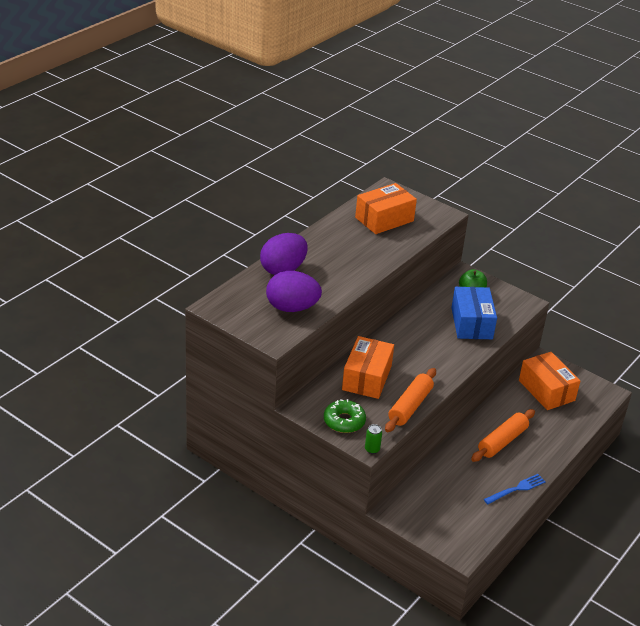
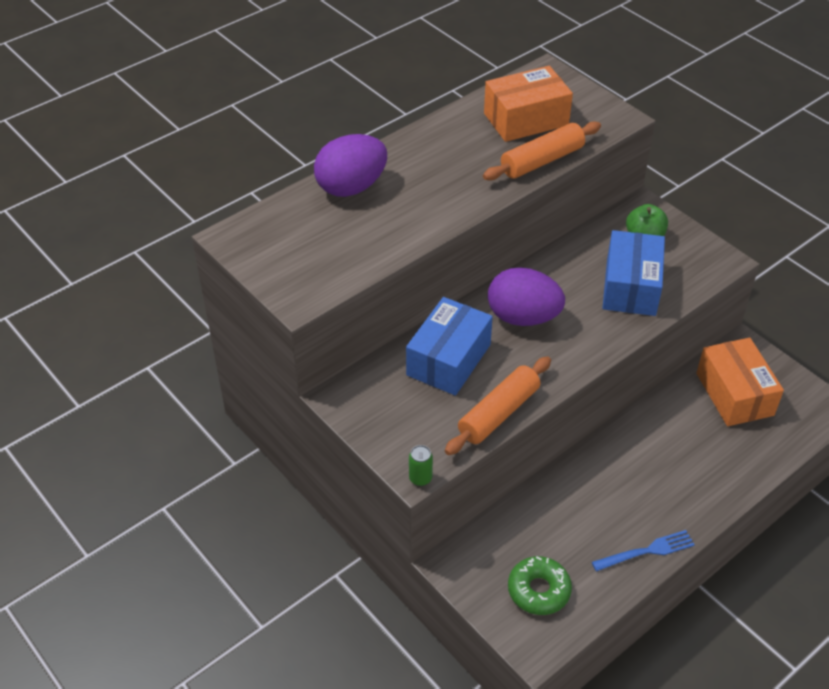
camera: 15 degrees right, 10 degrees up
(292, 308) = (343, 249): purple egg -> purple egg (523, 317)
(344, 421) = (393, 427): green donut -> green donut (538, 590)
(366, 378) = (448, 359): orange box -> blue box
(502, 441) = (645, 469): orange rolling pin -> orange rolling pin (542, 161)

